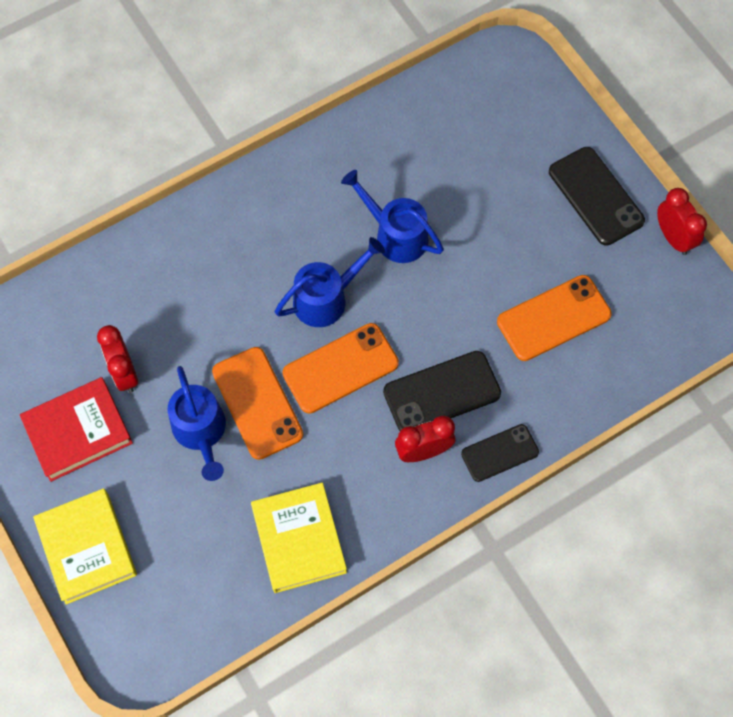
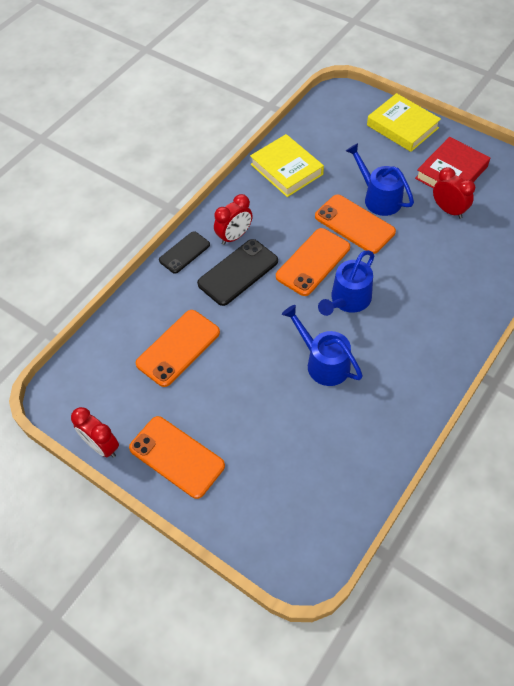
camera: 160 degrees right, 10 degrees down
(395, 235) = (323, 362): blue watering can -> blue watering can turned 150 degrees counterclockwise
(595, 196) = (177, 457): black phone -> orange phone

